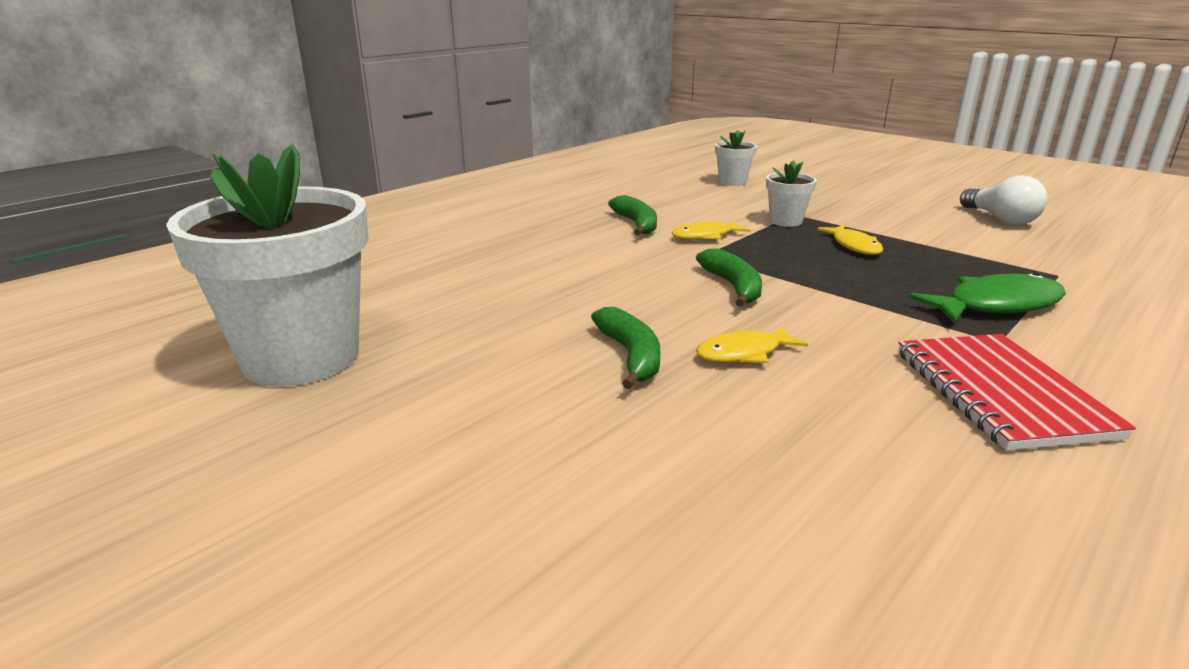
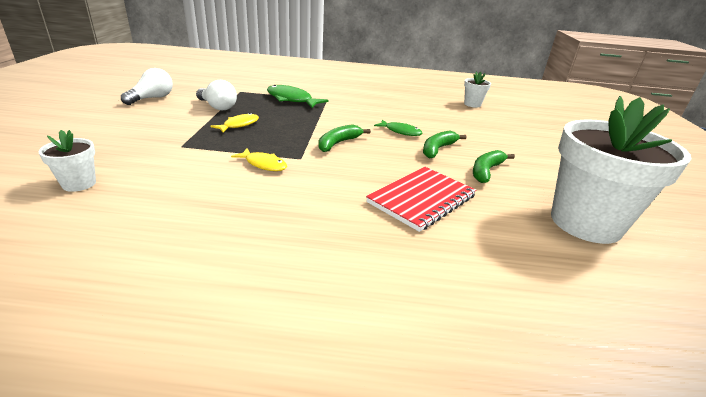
camera: 130 degrees left, 5 degrees up
(636, 224) = (261, 195): green banana -> green banana (486, 171)
(743, 353) = (400, 131): yellow fish -> green fish
(785, 221) = (203, 146): white flower pot -> white flower pot (472, 104)
(950, 246) = (217, 107): none -> white light bulb
(1000, 393) = (366, 99): red notebook -> red notebook (422, 199)

